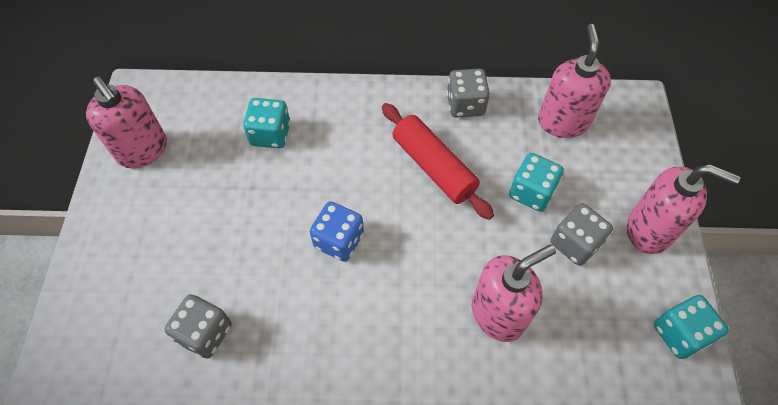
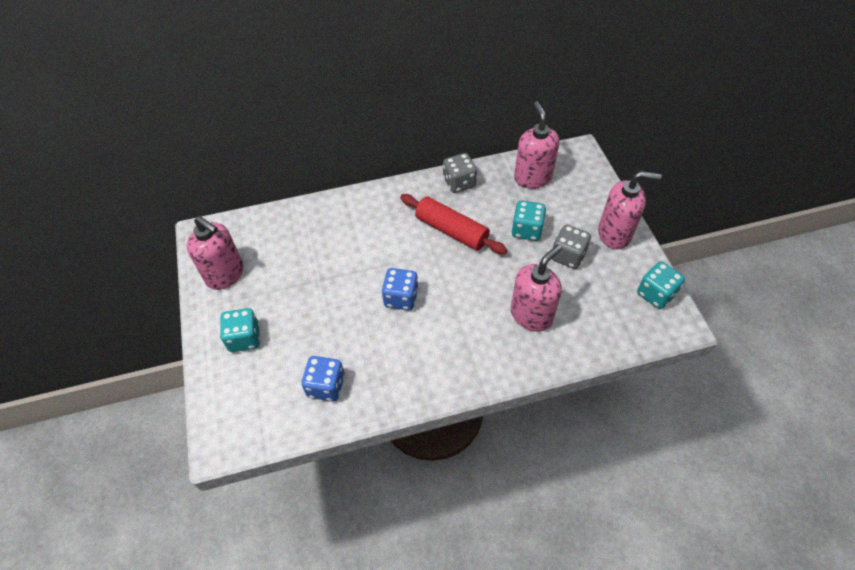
camera: 15 degrees left, 5 degrees down
(205, 333) = (326, 386): grey dice -> blue dice
(270, 134) = (321, 238): turquoise dice -> turquoise dice (244, 338)

